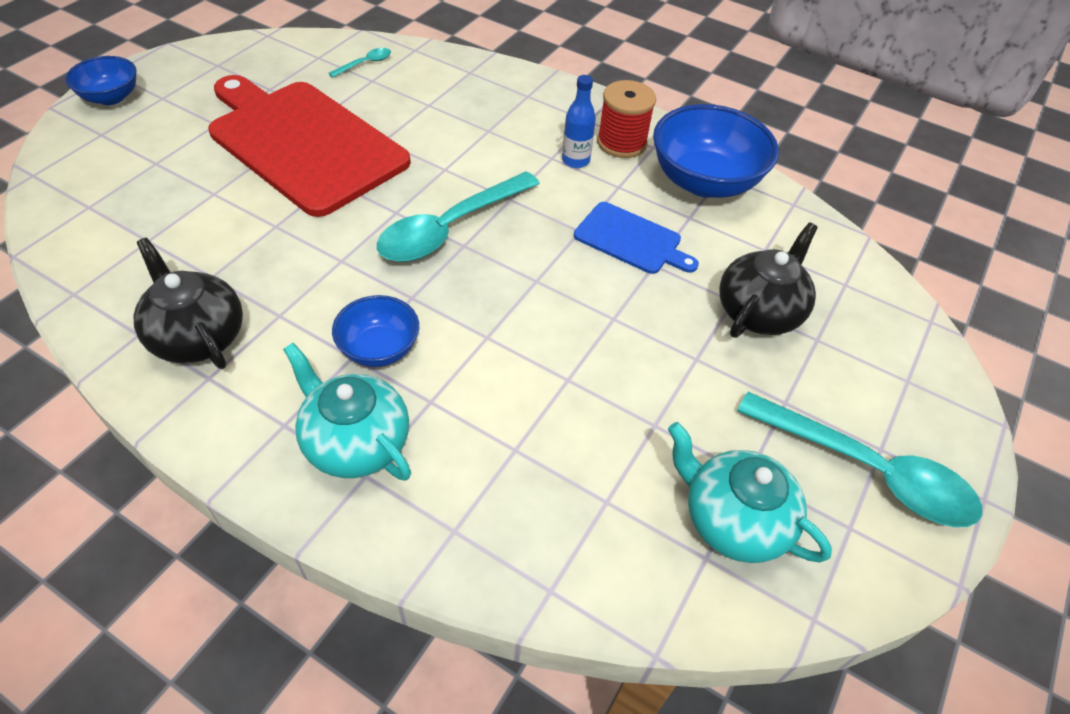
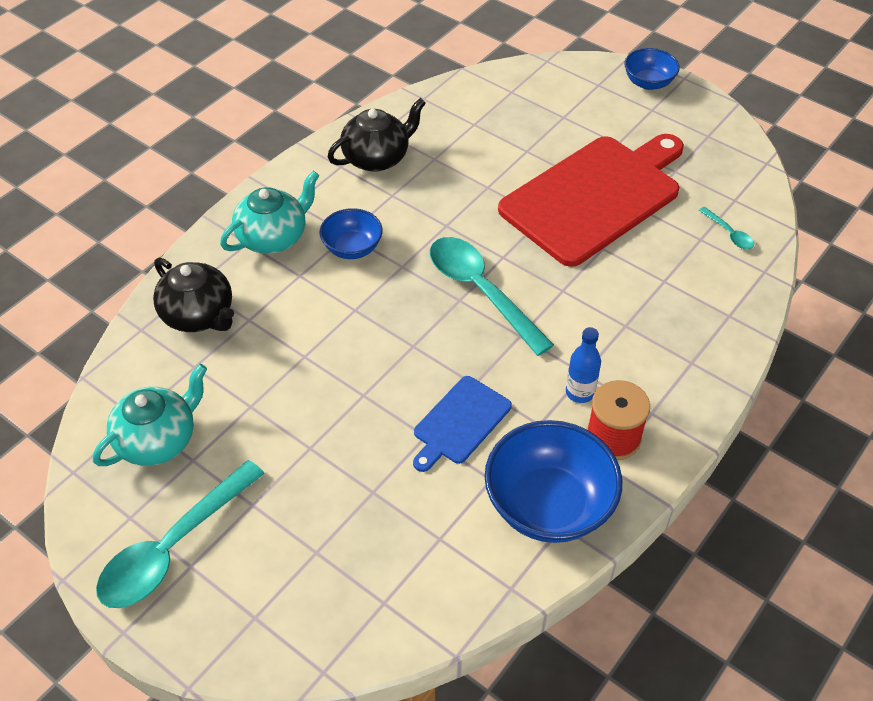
camera: 100 degrees right, 0 degrees up
(759, 312) = (356, 510): black teapot -> black teapot (199, 315)

